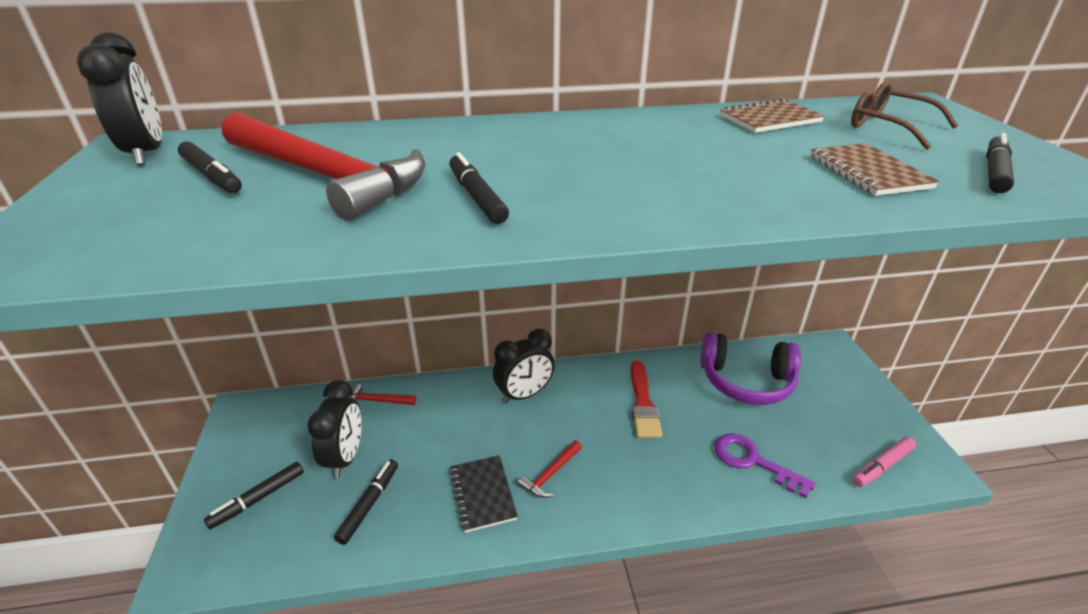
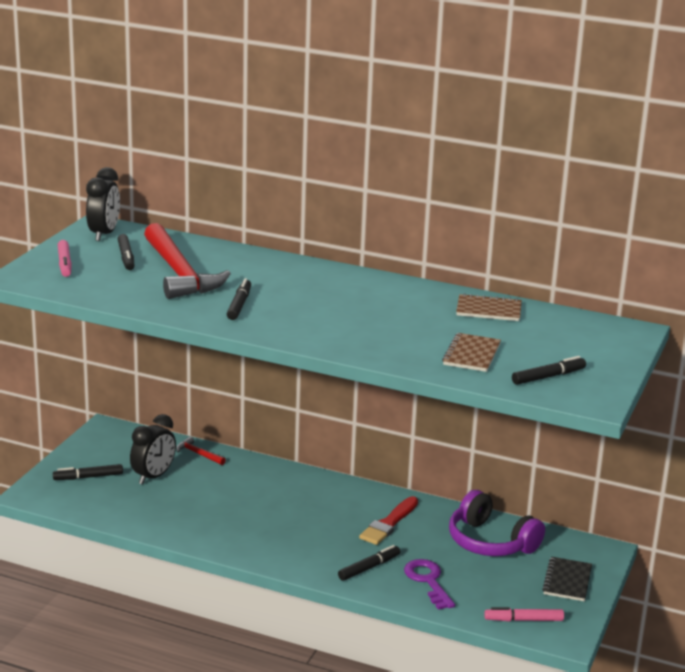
camera: 30 degrees right, 10 degrees down
(94, 214) = (64, 263): none -> pink marker
(369, 504) = (150, 504): black marker -> black marker (369, 568)
(482, 494) = (223, 526): black notebook -> black notebook (567, 581)
(524, 394) = (305, 487): black clock -> none
(550, 474) = (277, 533): red hammer -> none
(890, 127) = (557, 337): brown glasses -> none

